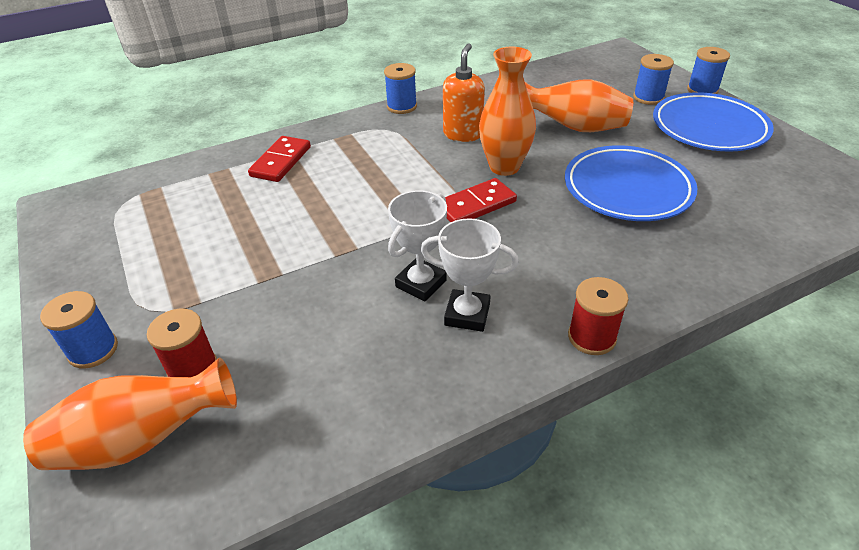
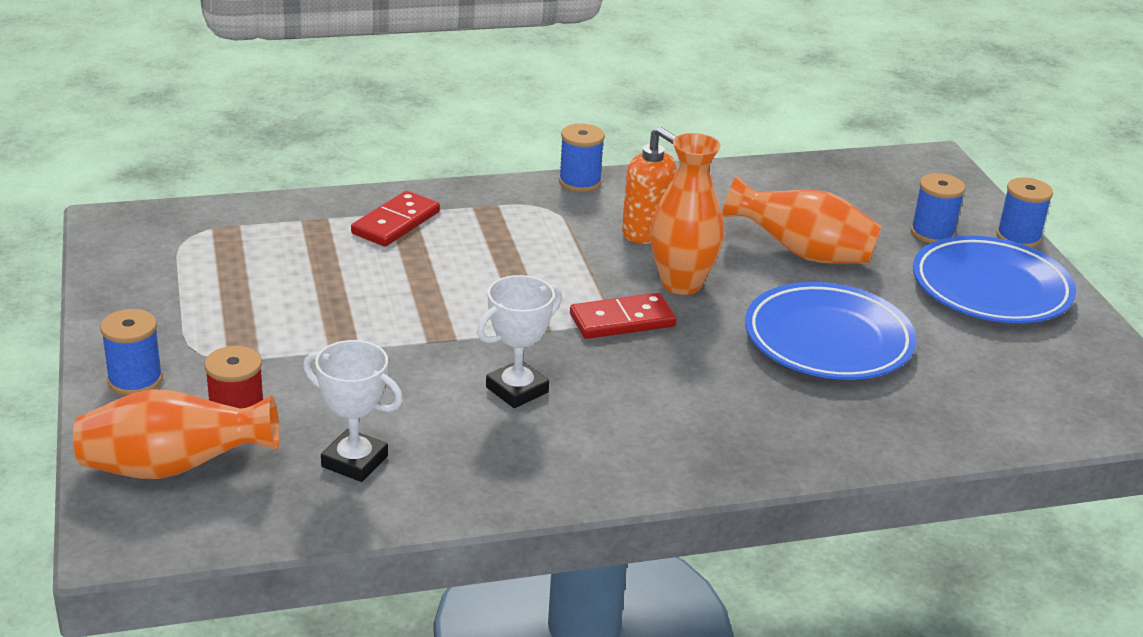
camera: 10 degrees right, 10 degrees down
(463, 134) = (646, 233): orange soap dispenser -> orange soap dispenser turned 105 degrees clockwise
(467, 314) = (557, 430): white trophy -> white trophy (354, 461)
(591, 337) = (689, 480): red spool -> none

